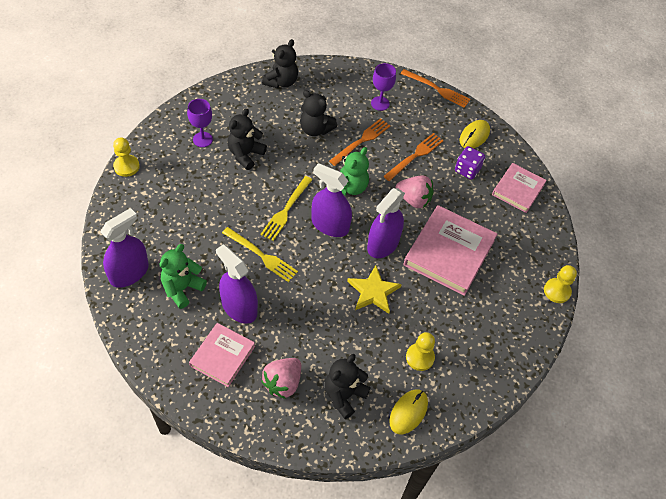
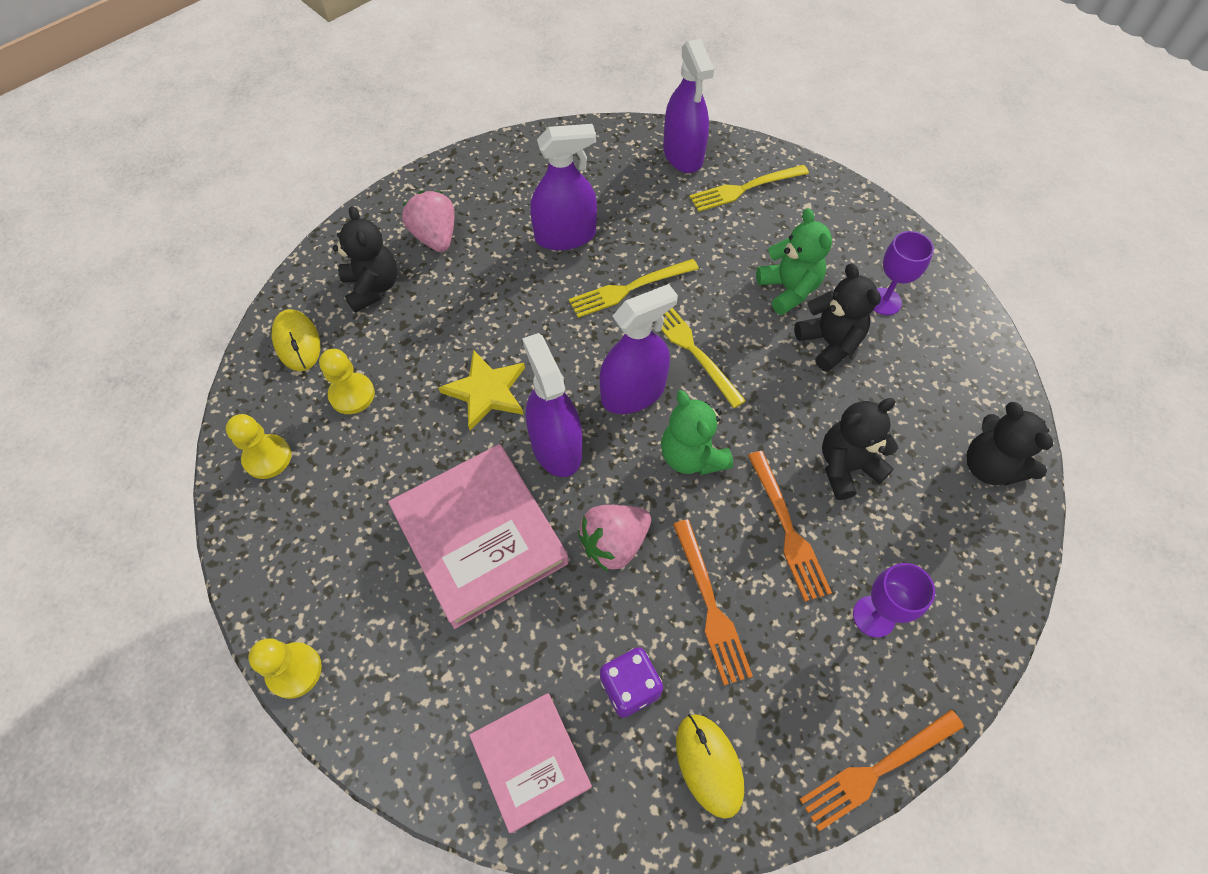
camera: 125 degrees right, 5 degrees up
(126, 166) = (865, 201): yellow pawn -> yellow pawn (267, 457)
(146, 228) = (744, 189): none -> yellow fork
(182, 288) = (629, 193): green teddy bear -> green teddy bear (788, 290)
(222, 356) = (511, 197): pink book -> none

